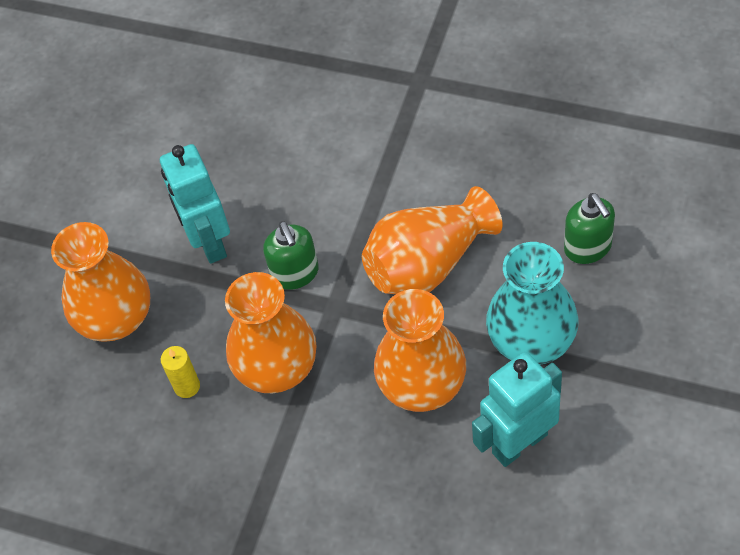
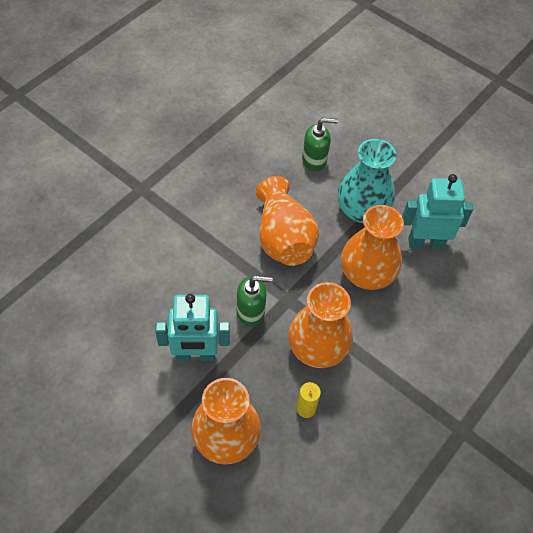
camera: 80 degrees left, 0 degrees up
(519, 443) = (425, 243): turquoise robot -> turquoise robot turned 105 degrees clockwise

